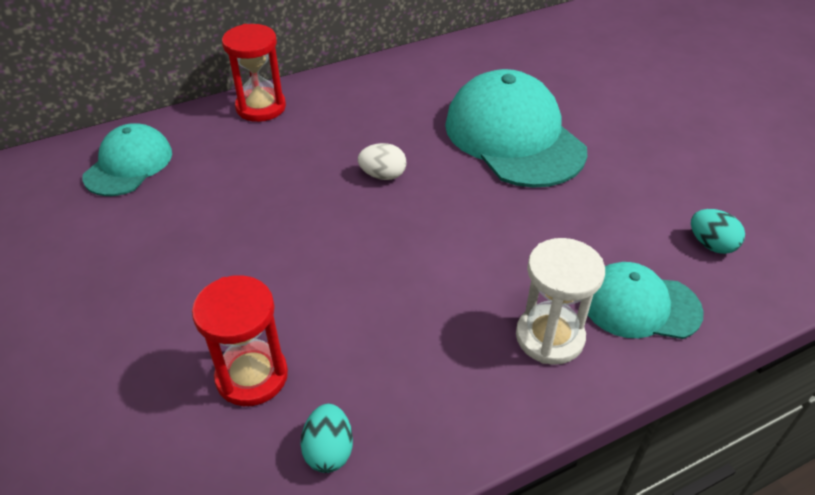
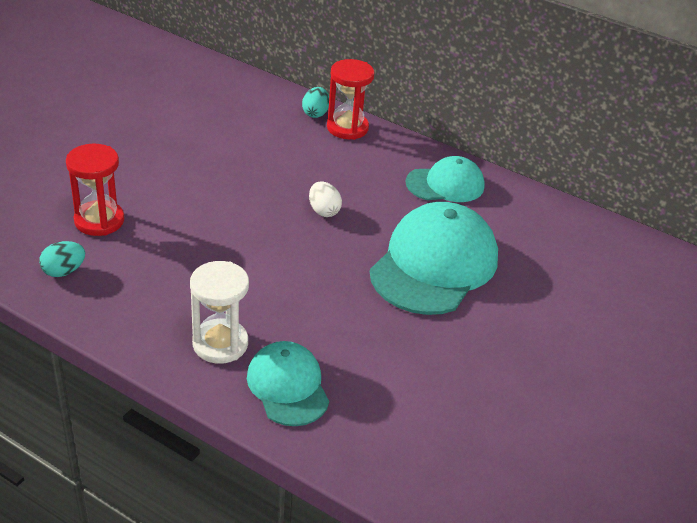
camera: 55 degrees right, 5 degrees down
(129, 164) = (238, 100): turquoise cap -> turquoise cap (445, 184)
(711, 245) = (395, 417): turquoise egg -> turquoise egg (315, 113)

